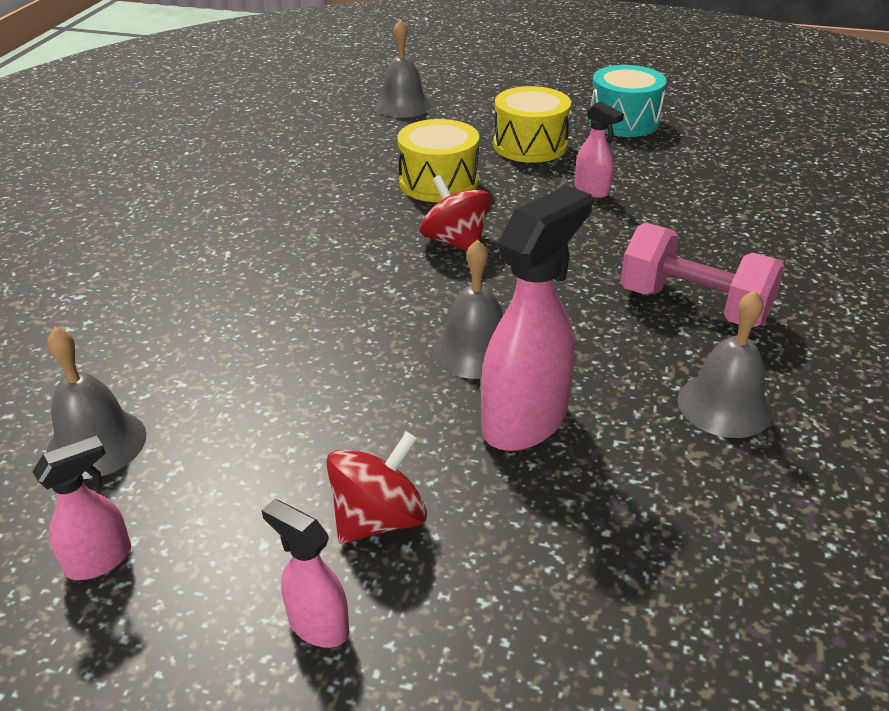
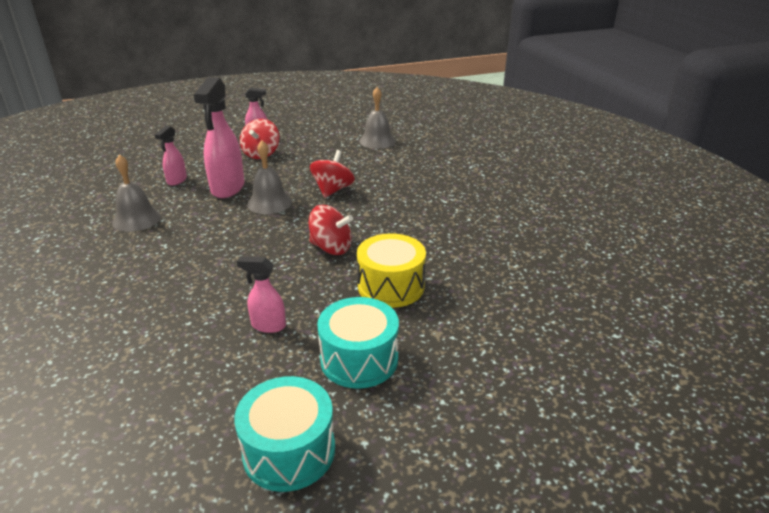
camera: 145 degrees right, 5 degrees down
(100, 560) = (334, 128): pink spray bottle -> pink spray bottle (176, 180)
(350, 336) = (332, 190): none -> red spinning top
(403, 105) = (533, 364): grey bell -> none
(530, 145) = (359, 359): yellow drum -> turquoise drum
(693, 306) = (160, 260): pink dumbbell -> none

